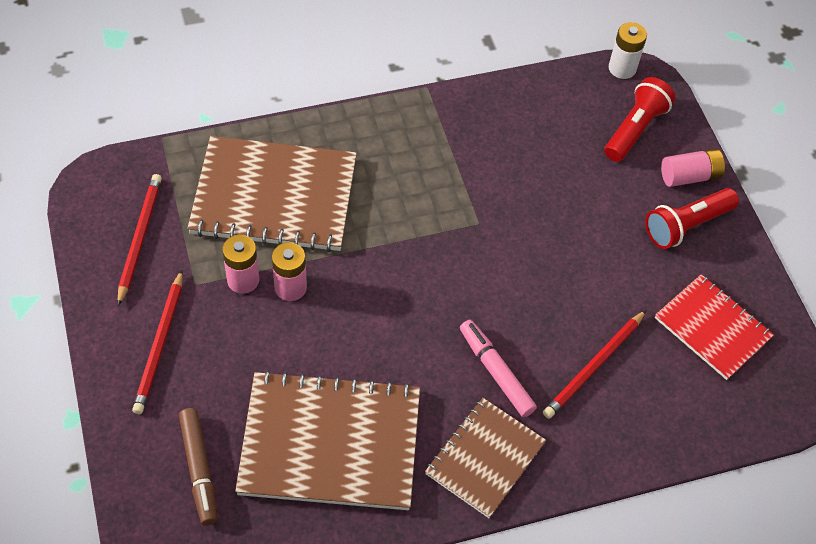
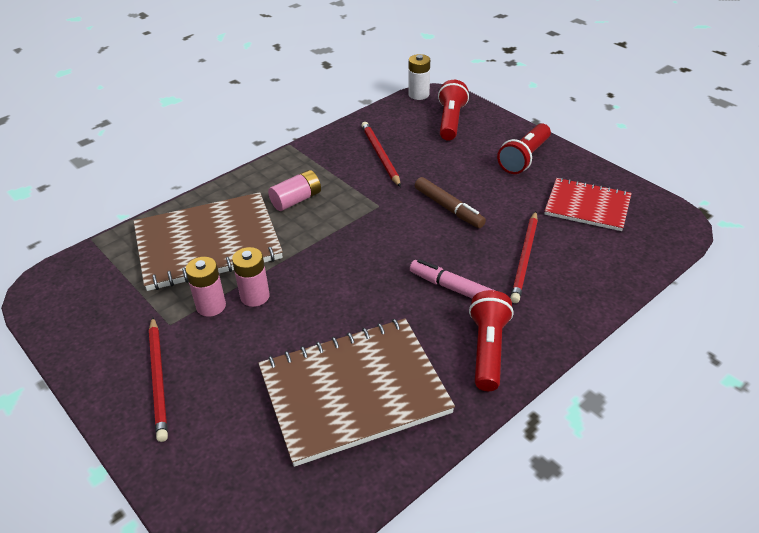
camera: 20 degrees left, 15 degrees down
(139, 239) = (102, 311): red pencil -> red pencil (380, 155)
(199, 469) = (246, 462): brown marker -> brown marker (448, 208)
(485, 458) = (488, 349): brown notebook -> red flashlight
(689, 176) = (505, 133): pink battery -> pink battery (296, 200)

